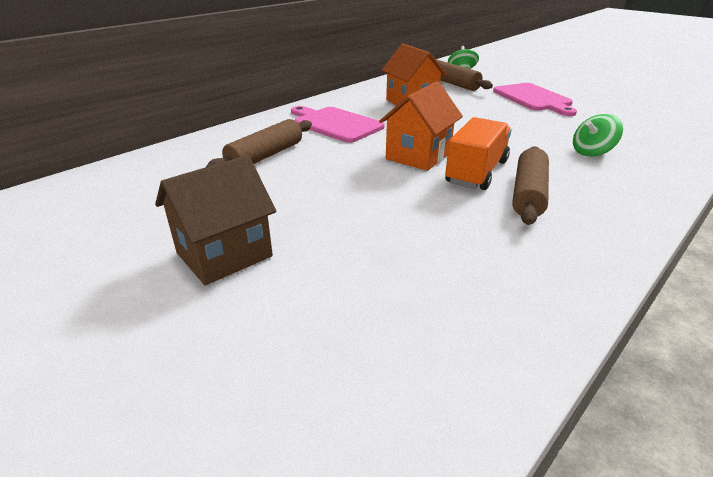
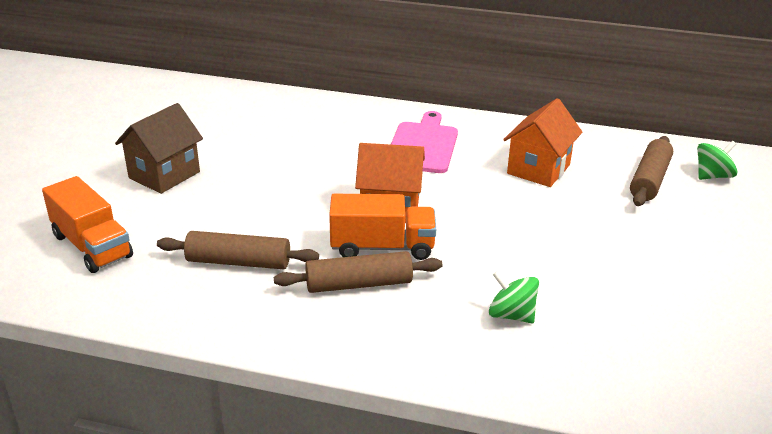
camera: 60 degrees right, 0 degrees up
(224, 255) = (164, 175): brown house -> brown house turned 75 degrees counterclockwise
(265, 156) = (319, 137): brown rolling pin -> brown rolling pin (238, 262)
(342, 354) = (92, 246): none -> orange truck
(533, 98) = (668, 250): pink cutting board -> none

